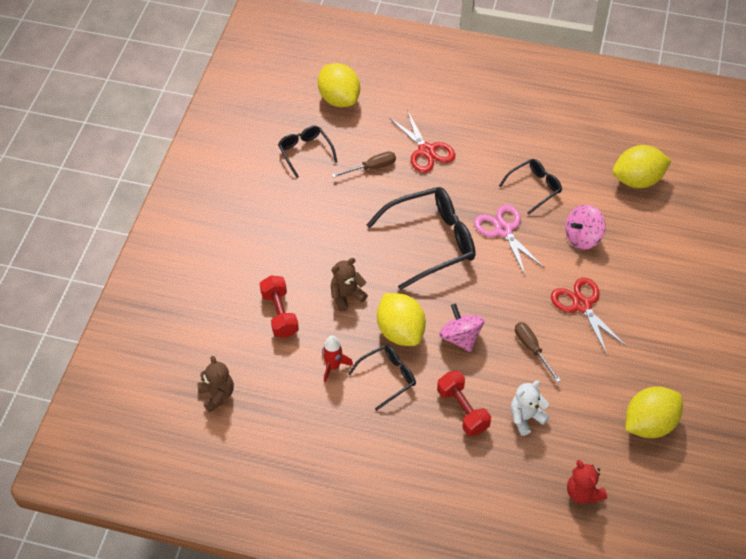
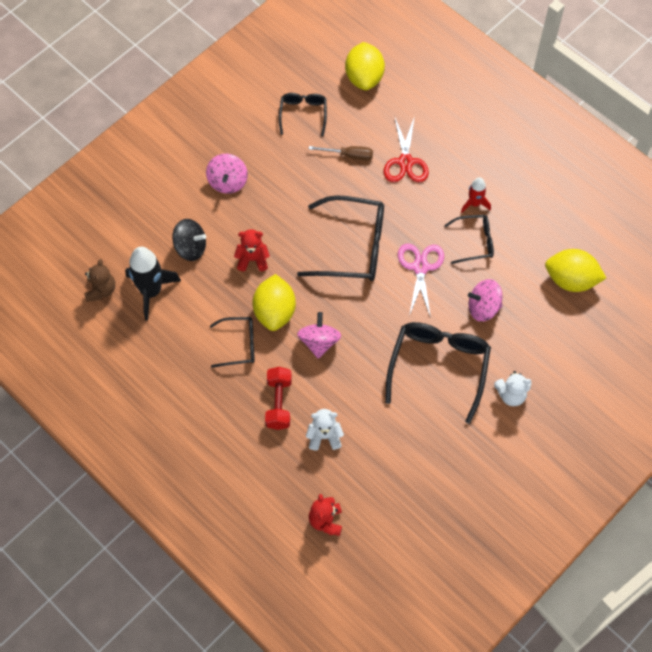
camera: 30 degrees right, 10 degrees up
(268, 372) = (151, 292): none -> black rocket
(275, 240) = (228, 182): none -> pink spinning top
(280, 314) = (190, 248): red dumbbell -> black spinning top
(333, 366) = (203, 313): red rocket -> red rocket (474, 203)
(346, 296) = (252, 259): brown teddy bear -> red teddy bear
(532, 349) = (370, 382): brown screwdriver -> none
(582, 305) = (439, 367): red scissors -> black glasses
(649, 424) = (420, 495): yellow lemon -> none
(660, 297) = (511, 395): none -> white teddy bear

